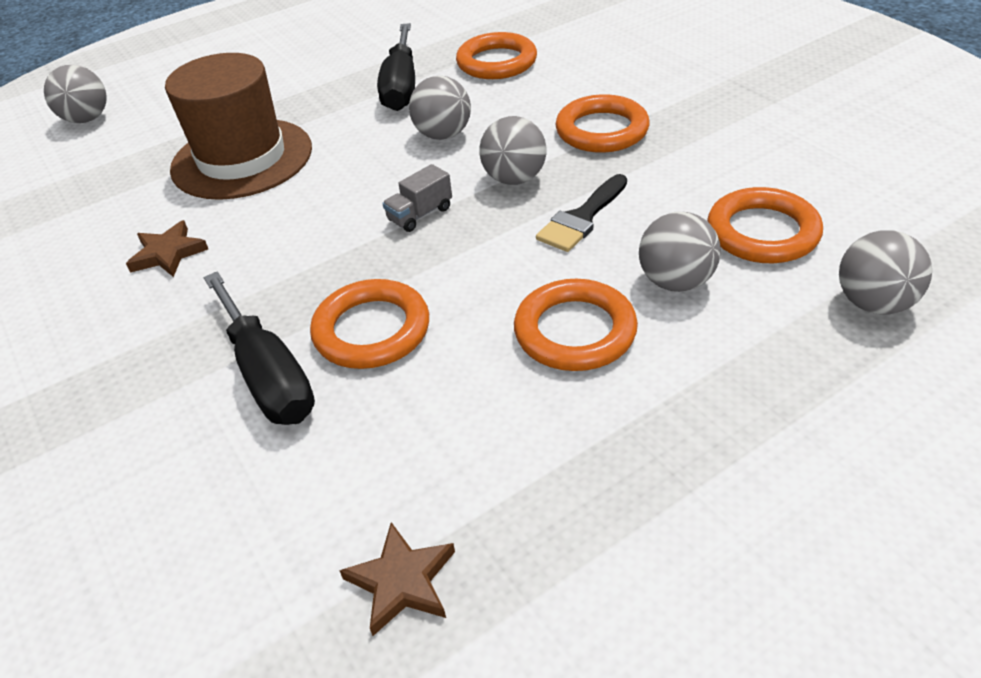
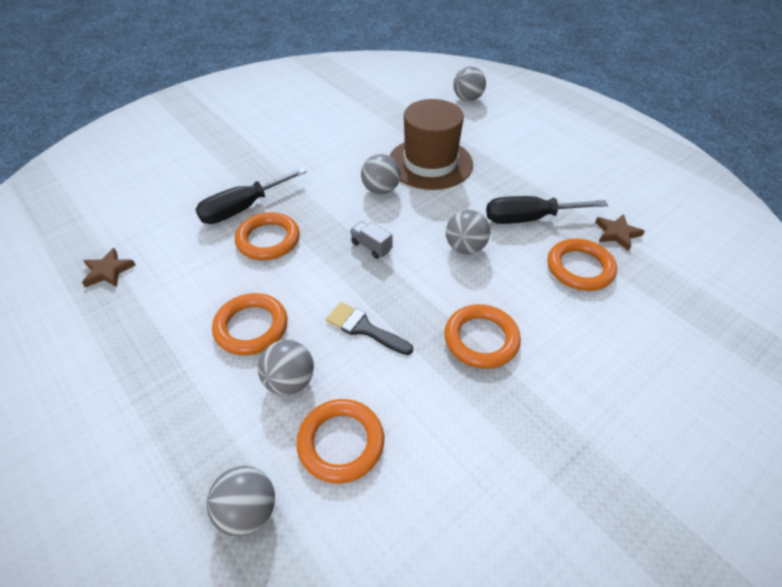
camera: 80 degrees right, 5 degrees up
(168, 253) = (340, 156): brown star -> brown star (617, 233)
(514, 179) = (411, 289): grey ball -> grey ball (381, 190)

